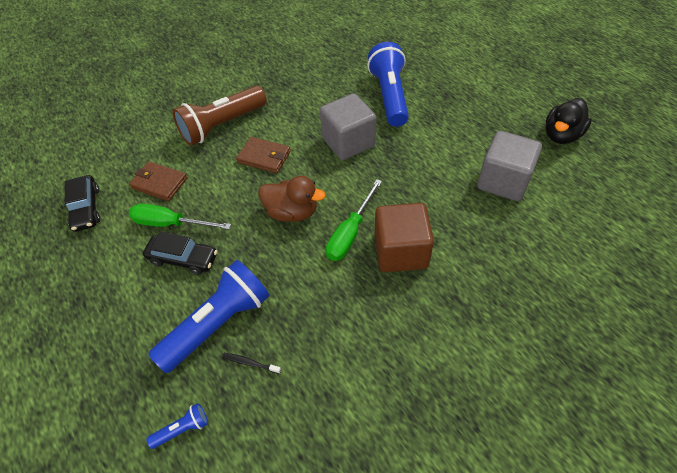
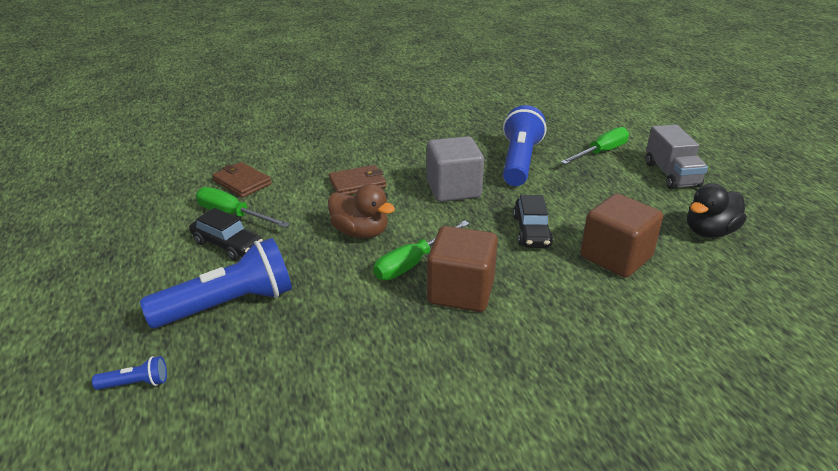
camera: 15 degrees right, 20 degrees down
(86, 208) = (162, 187): black car -> black car (531, 231)
(222, 125) = (330, 152): brown flashlight -> none
(250, 363) = (240, 346): black toothbrush -> none
(264, 157) = (357, 183): brown wallet -> brown wallet turned 60 degrees counterclockwise
(451, 69) = (601, 152): none -> green screwdriver
(503, 181) = (616, 257): grey cube -> brown cube
(513, 80) = (671, 175): none -> grey truck

